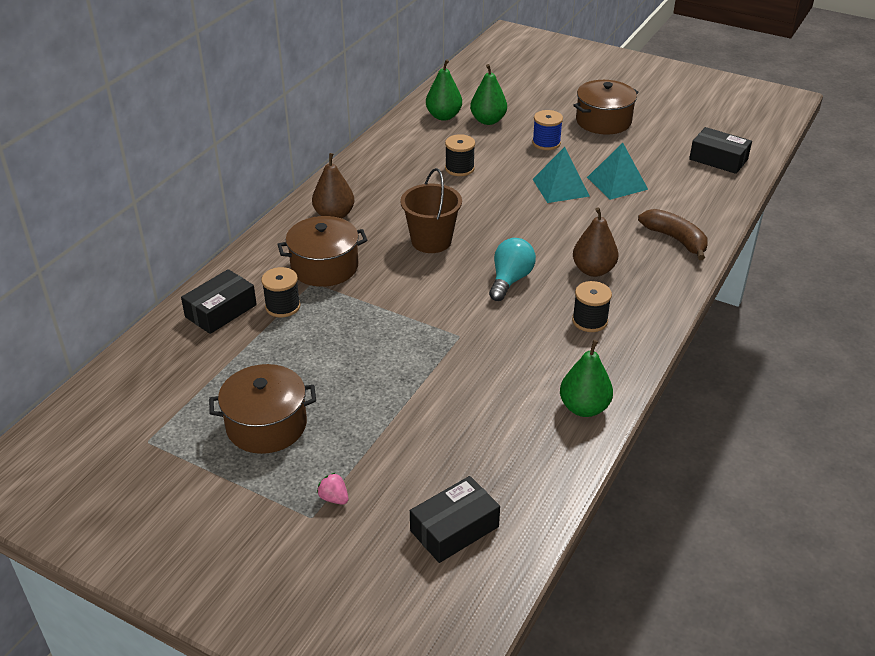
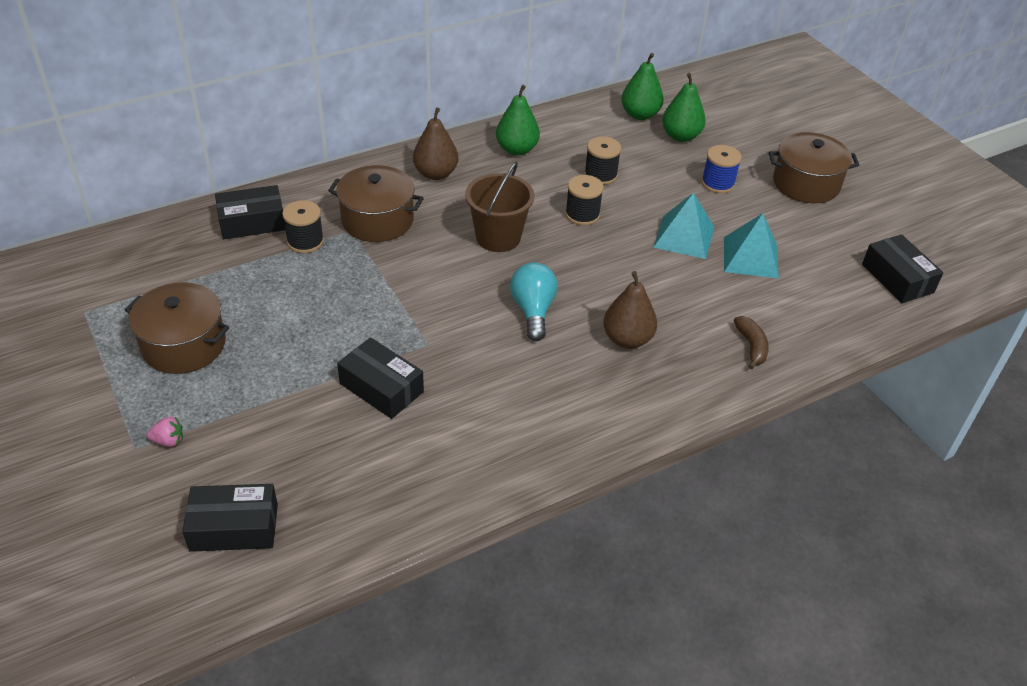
camera: 30 degrees right, 5 degrees up
(334, 498) = (168, 441): pink strawberry -> pink strawberry turned 105 degrees clockwise
(458, 381) = (381, 388): none -> black box
(510, 280) = (533, 311): turquoise light bulb -> turquoise light bulb turned 60 degrees counterclockwise
(584, 408) = (470, 476): green pear -> green pear (517, 149)
(589, 321) = (568, 390): black spool -> black spool (582, 214)
(675, 239) = (751, 346): brown banana -> brown banana, size x0.65

